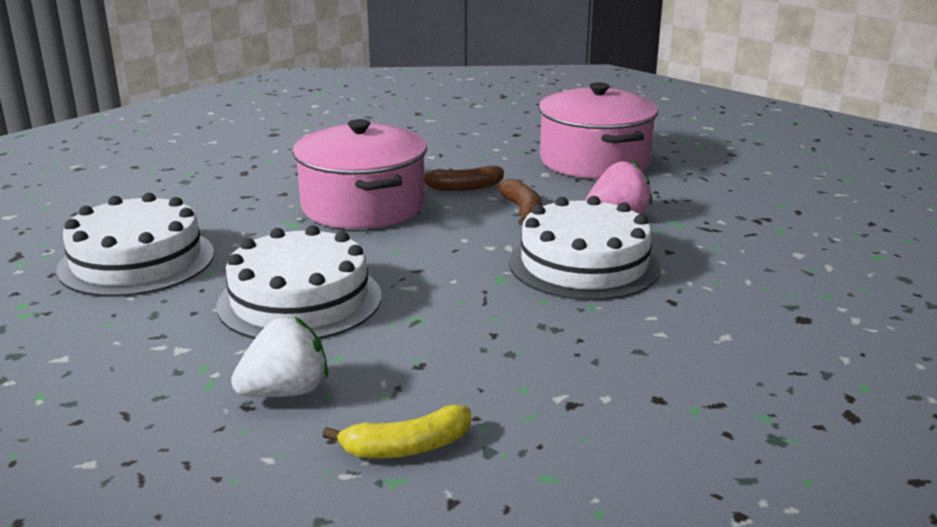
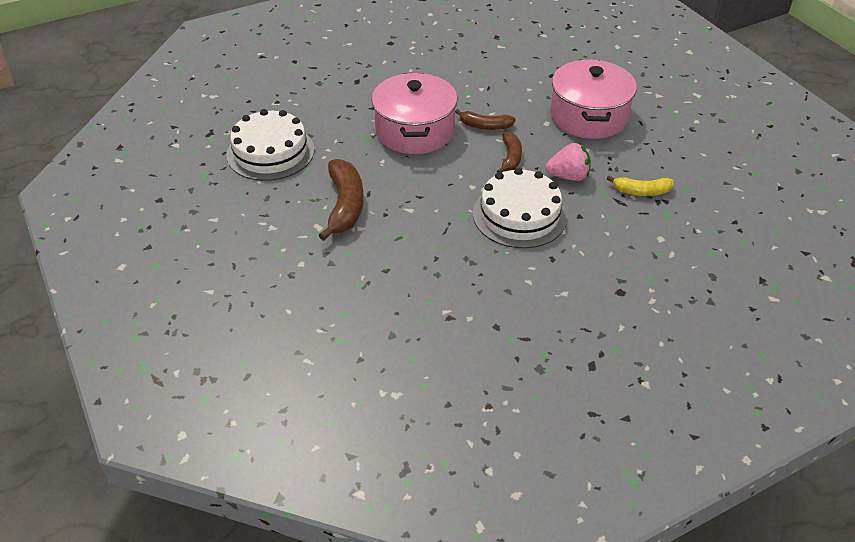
camera: 20 degrees right, 20 degrees up
(285, 392) = (312, 271): white strawberry -> none
(300, 300) = (345, 205): white cake -> brown banana
(406, 447) = (354, 322): yellow banana -> yellow banana (641, 191)

